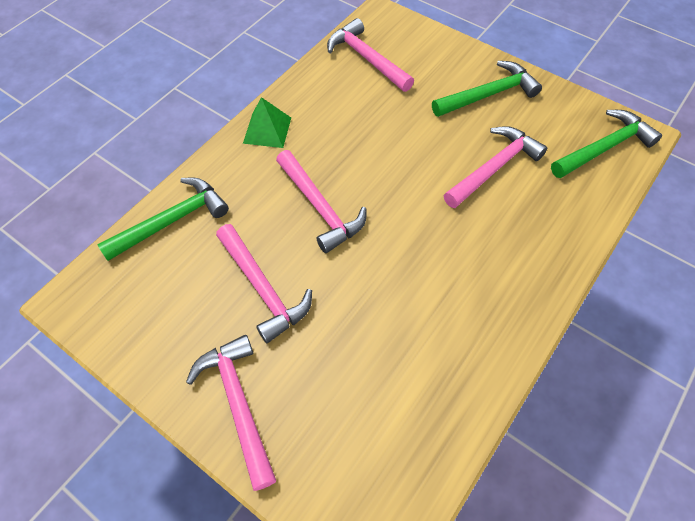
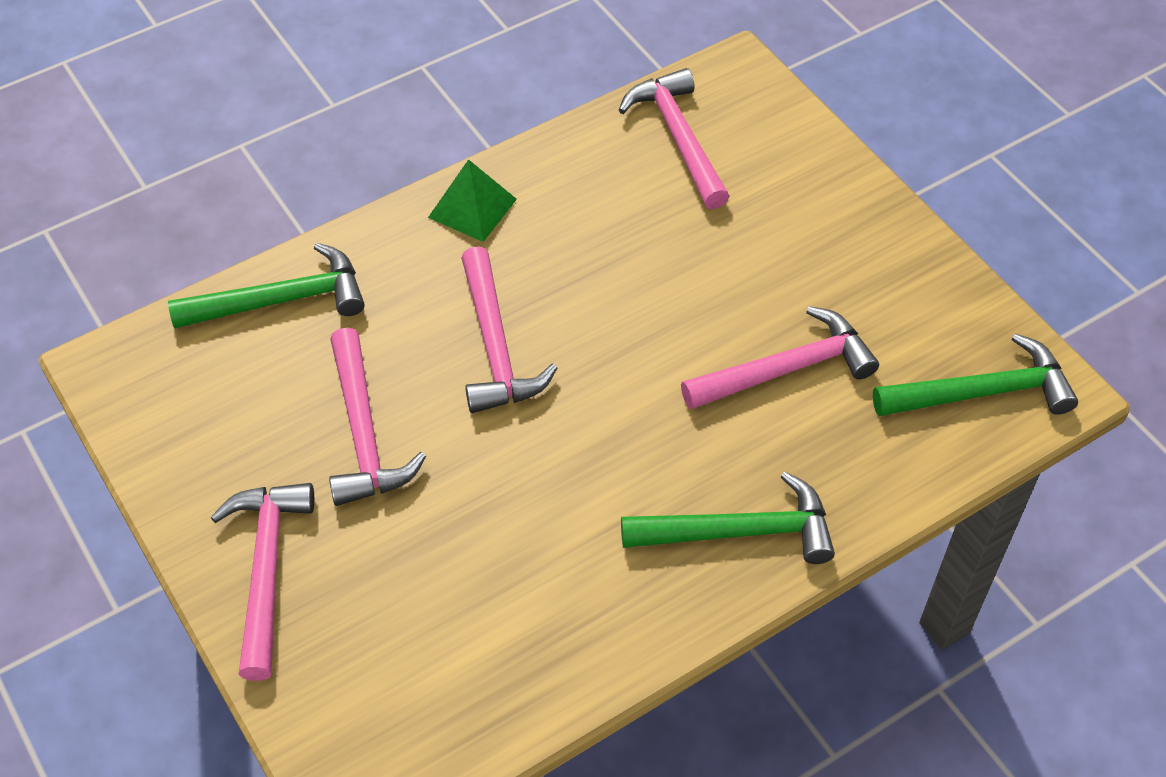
camera: 20 degrees right, 5 degrees down
(488, 94) = (842, 252): green hammer -> green hammer (739, 531)

